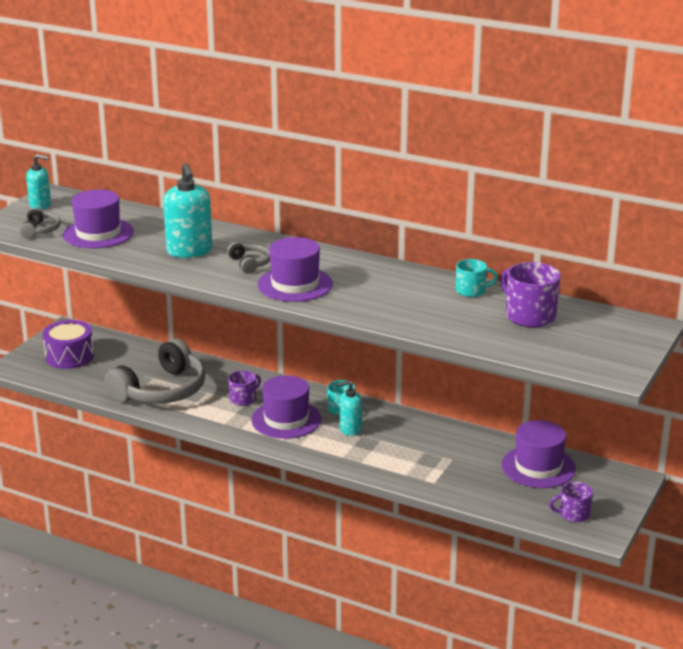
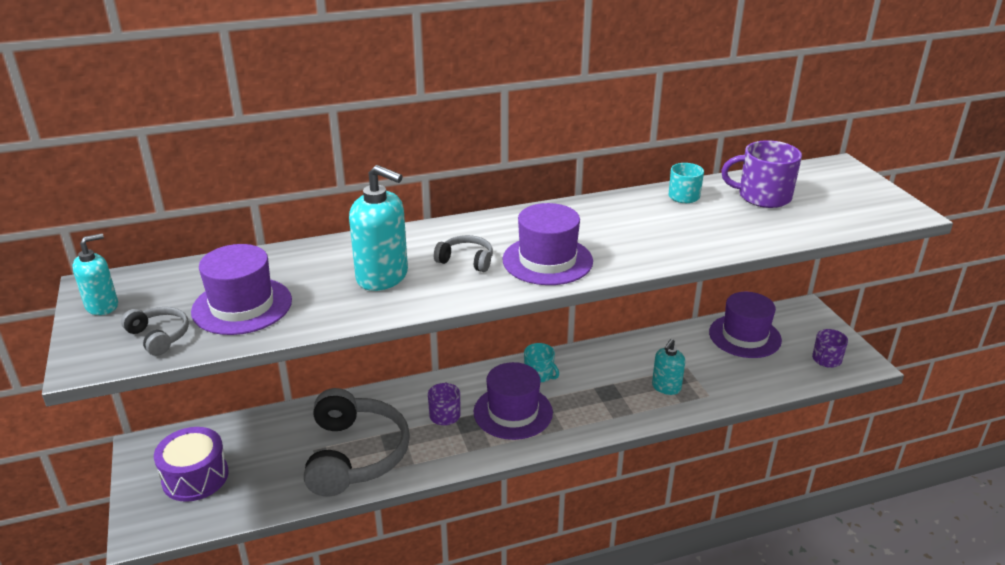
camera: 45 degrees left, 5 degrees up
(350, 429) = (576, 388): turquoise soap dispenser -> turquoise soap dispenser (666, 387)

